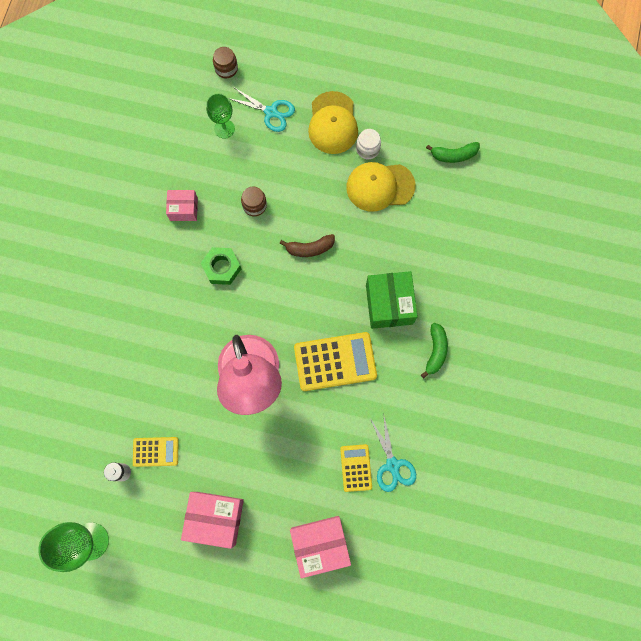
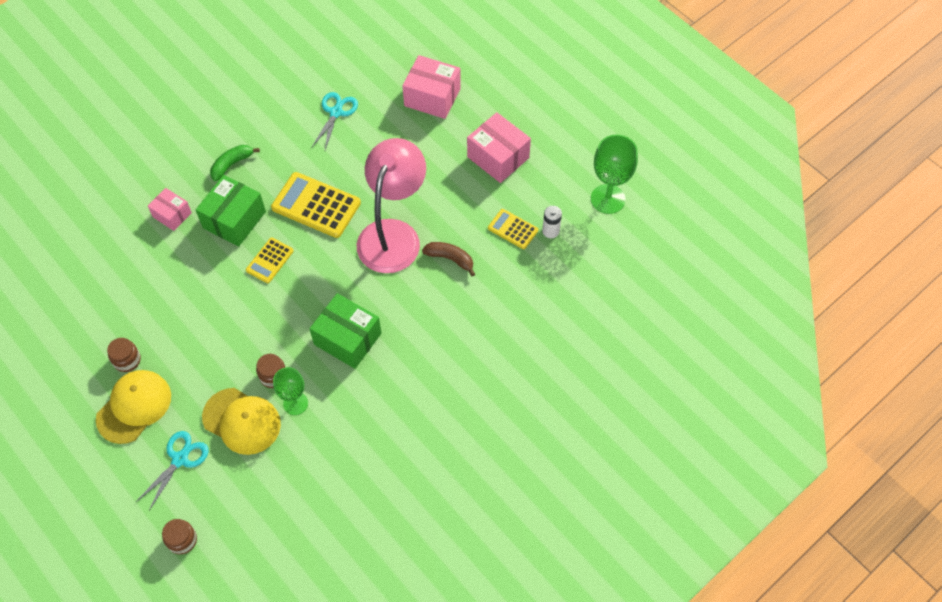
camera: 145 degrees left, 15 degrees down
(183, 209) = (340, 416): pink box -> pink box (172, 215)
(222, 268) = (347, 339): green nut -> green box
(224, 129) = (238, 473): green goblet -> green goblet (295, 403)
(271, 112) = (180, 459): turquoise scissors -> turquoise scissors turned 60 degrees clockwise
(310, 248) = (258, 306): brown banana -> brown banana (450, 259)
(356, 468) = (364, 127): yellow calculator -> yellow calculator (270, 260)
(367, 149) = (127, 360): white jar -> brown jar
(380, 186) = (149, 319): yellow cap -> yellow cap (242, 421)
(454, 155) = (60, 303): green banana -> none

